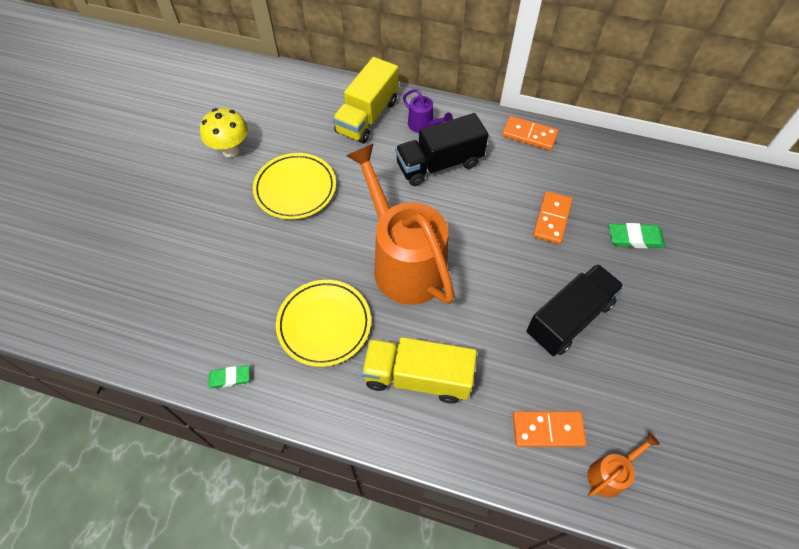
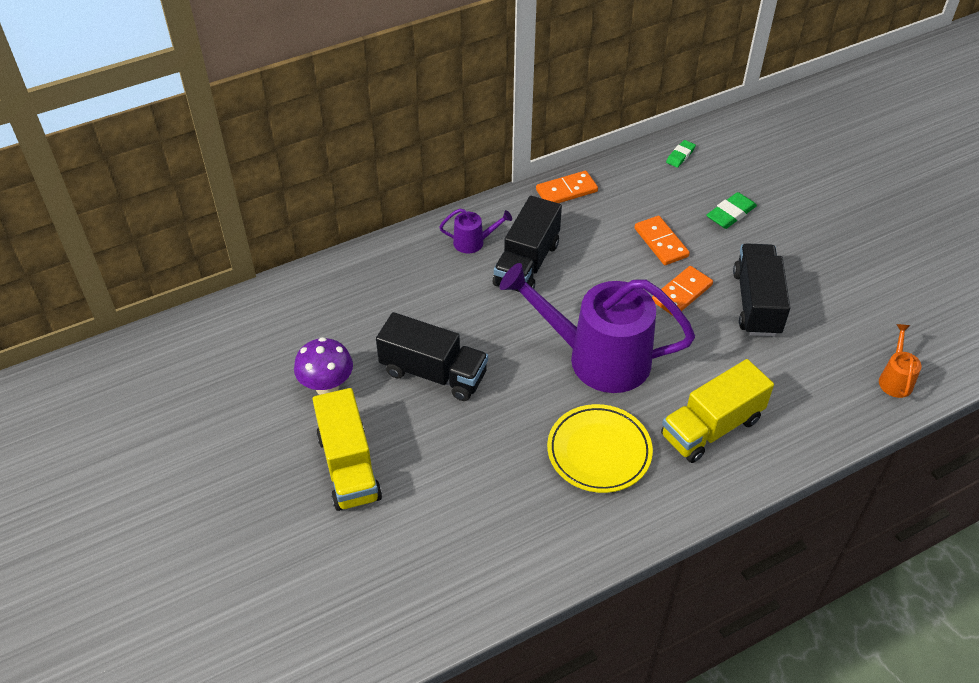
camera: 45 degrees left, 10 degrees down
(229, 378) = (581, 552): green eraser -> green eraser (680, 156)
(231, 150) = (327, 387): yellow mushroom -> purple mushroom
(295, 189) = (433, 373): yellow plate -> black truck
(367, 116) = (415, 269): yellow truck -> yellow truck (349, 466)
(403, 261) = (596, 358): orange watering can -> purple watering can
(548, 429) = (830, 385): orange domino -> orange domino (681, 293)

